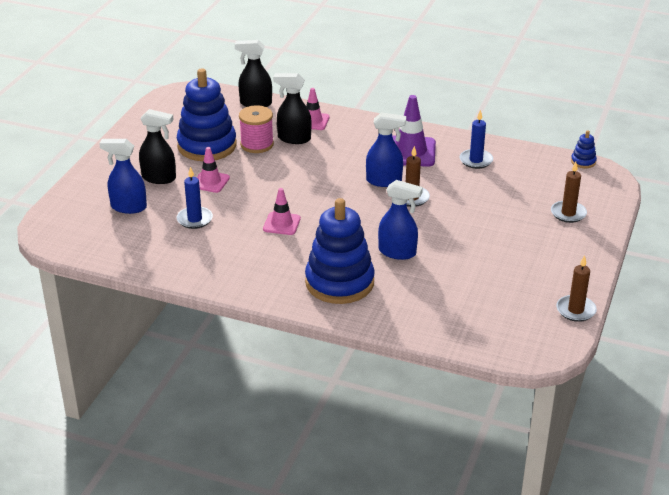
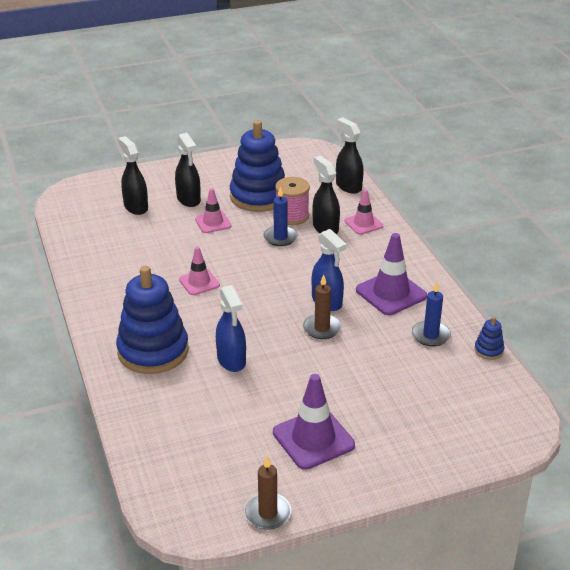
camera: 50 degrees right, 0 degrees up
(128, 207) = (136, 207): blue spray bottle -> black spray bottle
(194, 219) = (155, 241): blue candle -> blue candle (280, 237)
(524, 257) = (313, 439): none -> purple traffic cone
(568, 213) = (422, 433): brown candle -> none
(583, 161) = (526, 402): blue stacking toy -> blue stacking toy (488, 350)

